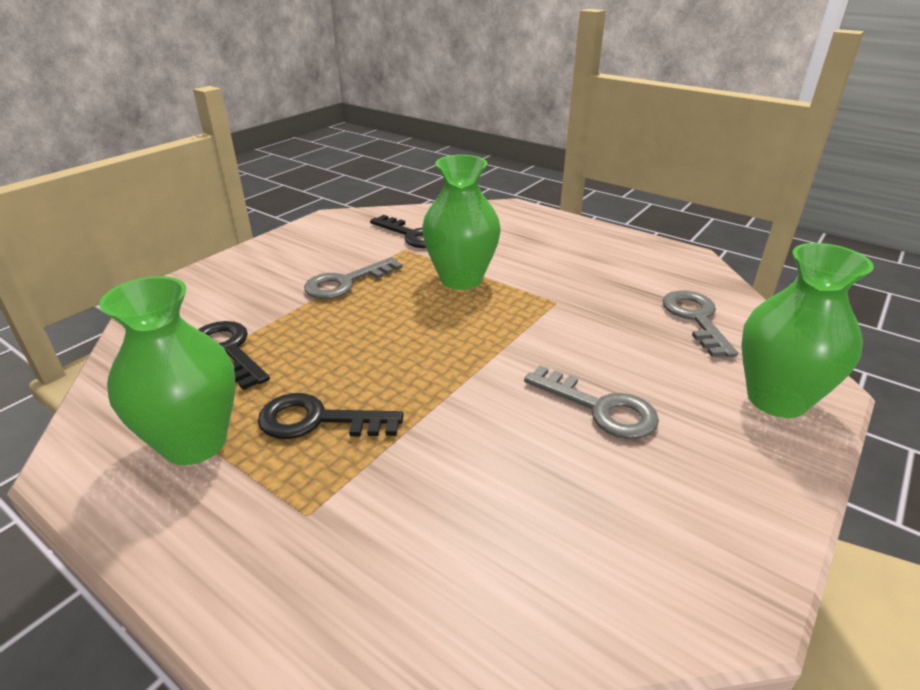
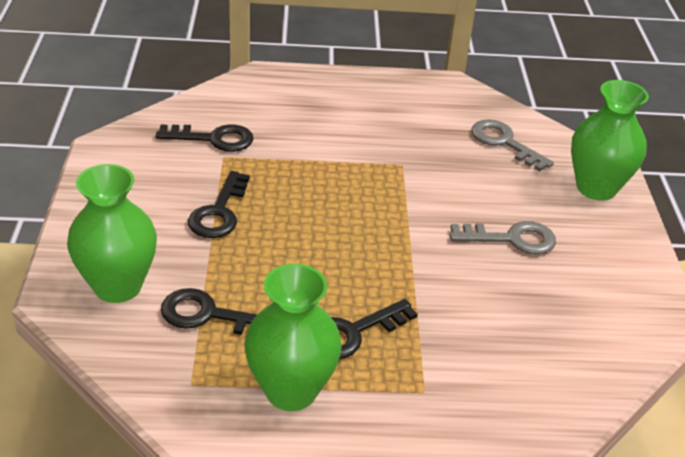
camera: 40 degrees left, 5 degrees up
(346, 282) = (219, 212): grey key -> black key
(461, 279) = (309, 171): green vase -> green vase (118, 286)

